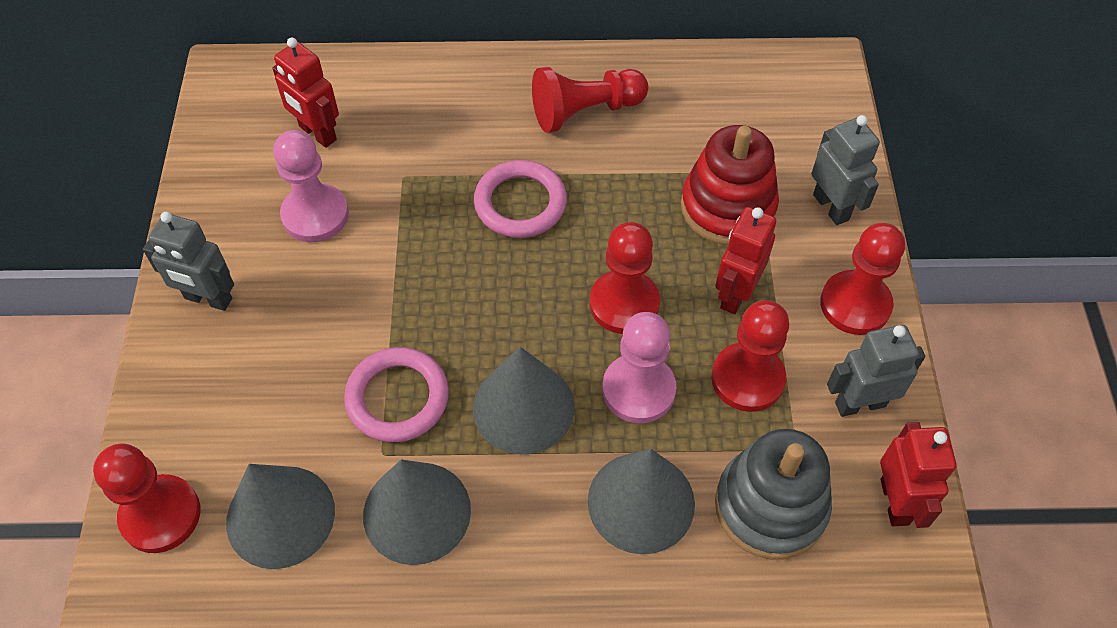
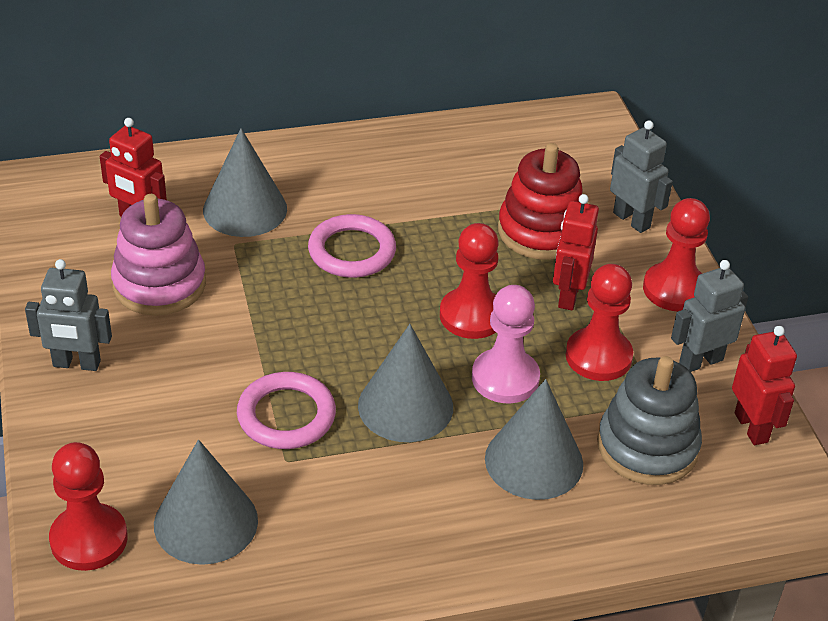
camera: 15 degrees left, 15 degrees down
(315, 215) = (159, 284): pink pawn -> pink stacking toy
(417, 512) = (333, 499): grey cone -> grey cone (245, 209)
(585, 111) = (389, 173): red pawn -> none

